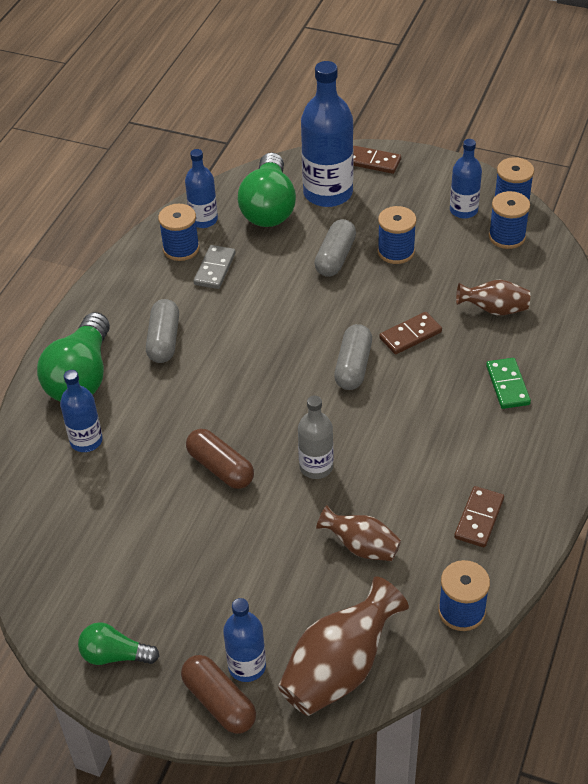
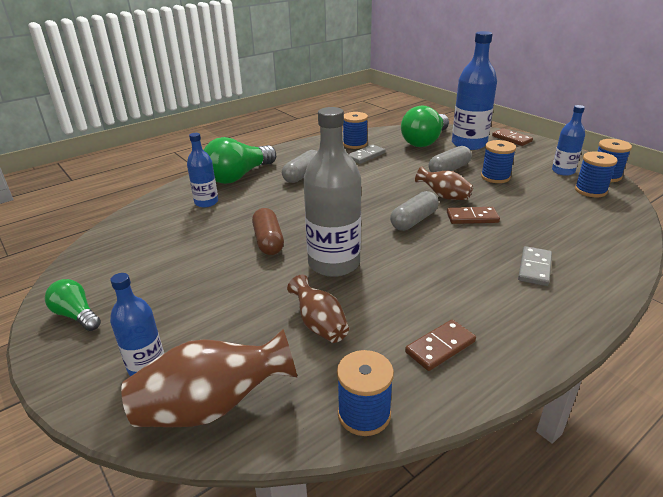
camera: 30 degrees right, 15 degrees down
(203, 220) = (380, 137): blue bottle -> none
(219, 702) = (98, 382): brown capsule -> none
(316, 467) = (334, 263): grey bottle -> grey bottle, size x1.79
(494, 310) = (553, 223): brown vase -> brown vase (444, 196)
(507, 385) = (534, 268): green domino -> grey domino

